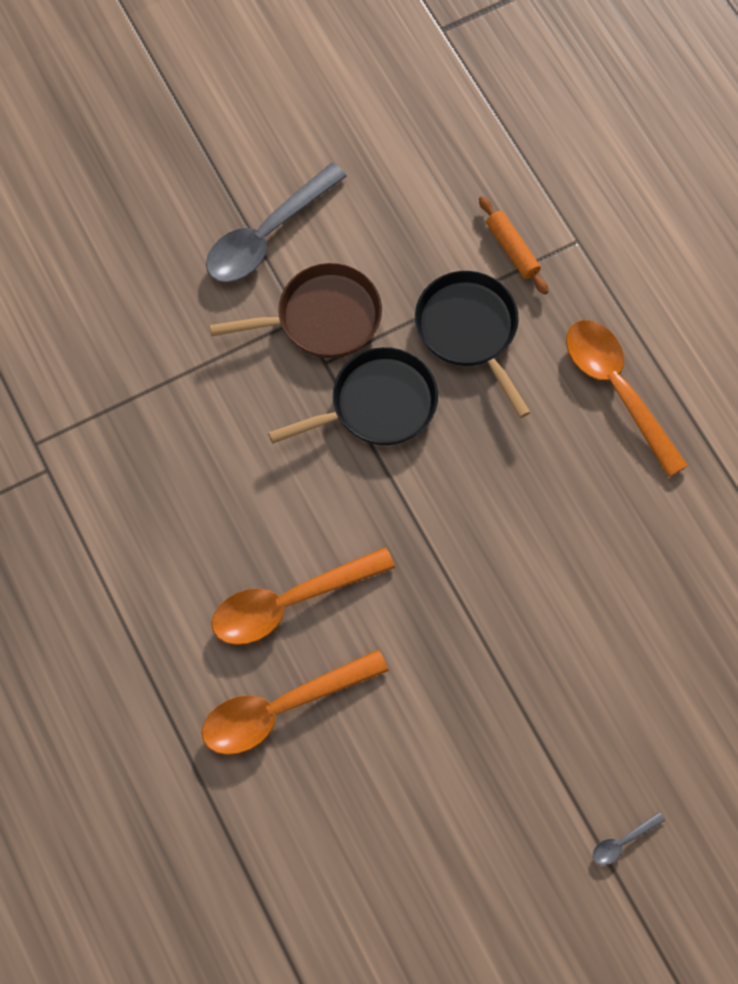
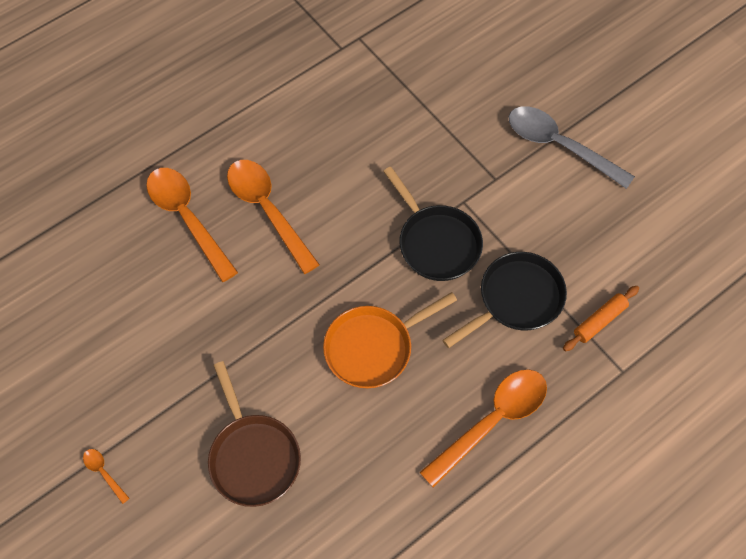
camera: 80 degrees right, 5 degrees down
(321, 318) = (499, 193): brown pan -> brown pan (253, 456)
(506, 502) = (373, 347): none -> orange pan
(622, 842) = (104, 472): grey spoon -> orange spoon

